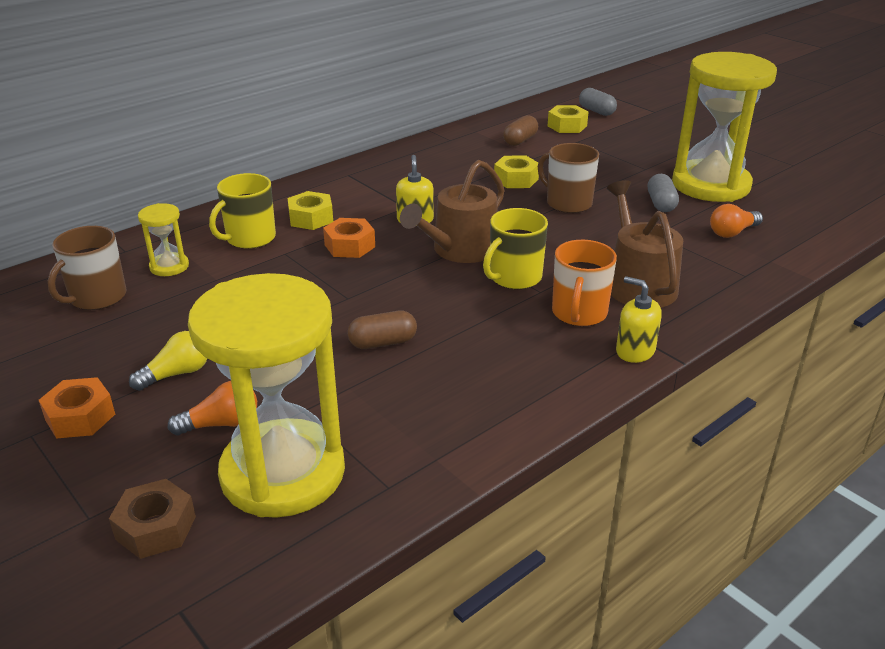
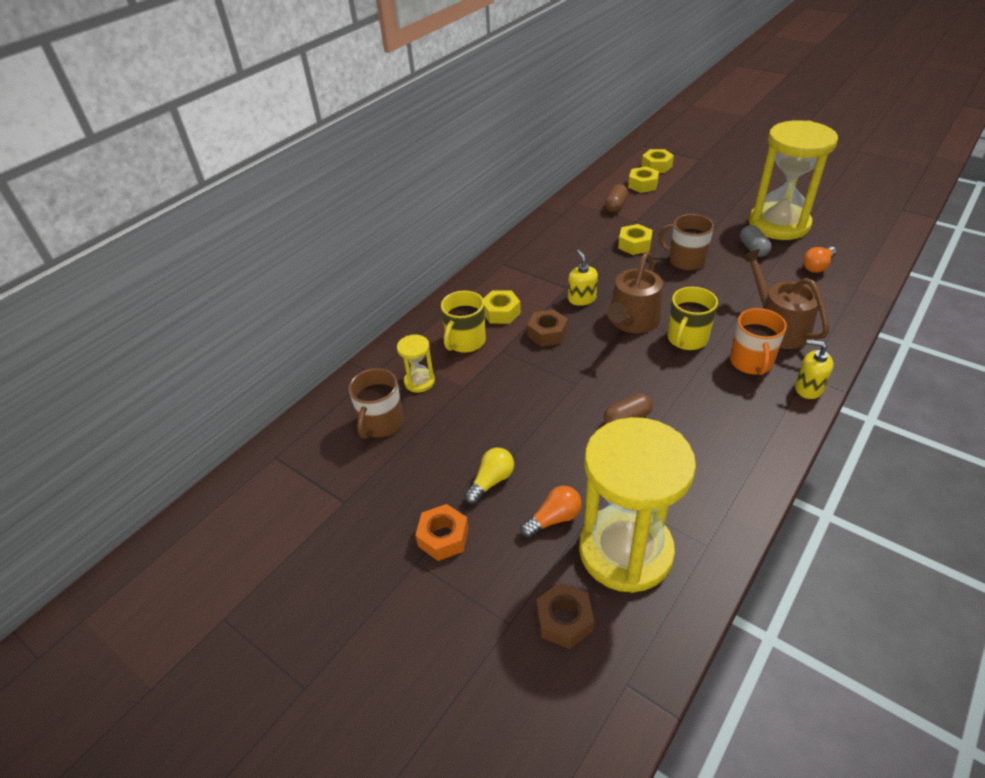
camera: 10 degrees left, 10 degrees up
(350, 246) = (547, 333): orange nut -> brown nut
(596, 111) = (656, 166): grey capsule -> yellow nut

